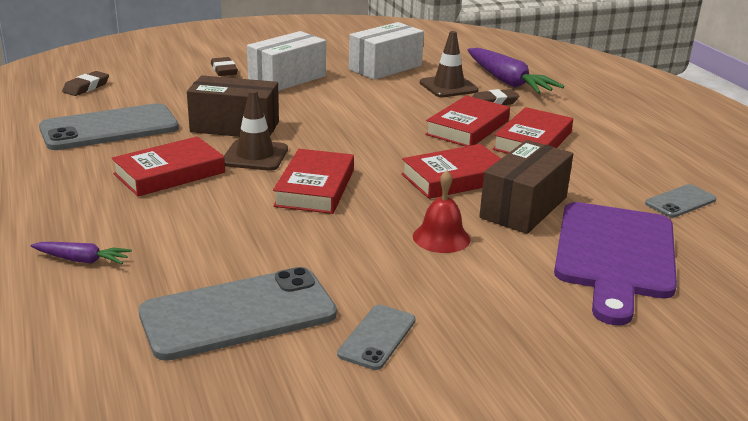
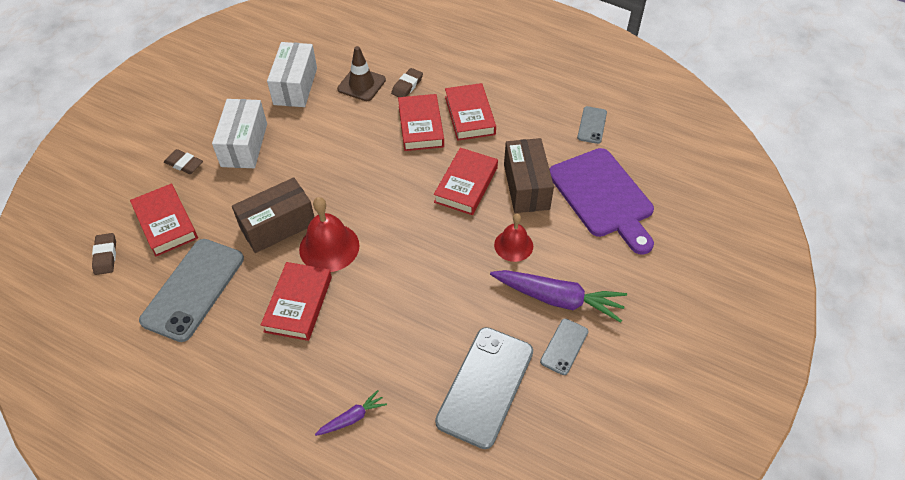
camera: 40 degrees left, 25 degrees up
(255, 156) = (329, 247): brown traffic cone -> red bell
(315, 188) = (401, 252): red book -> red book (166, 223)
(377, 337) = (564, 346): grey phone -> grey phone turned 45 degrees clockwise
(508, 82) = (391, 54): purple carrot -> purple carrot (558, 299)

